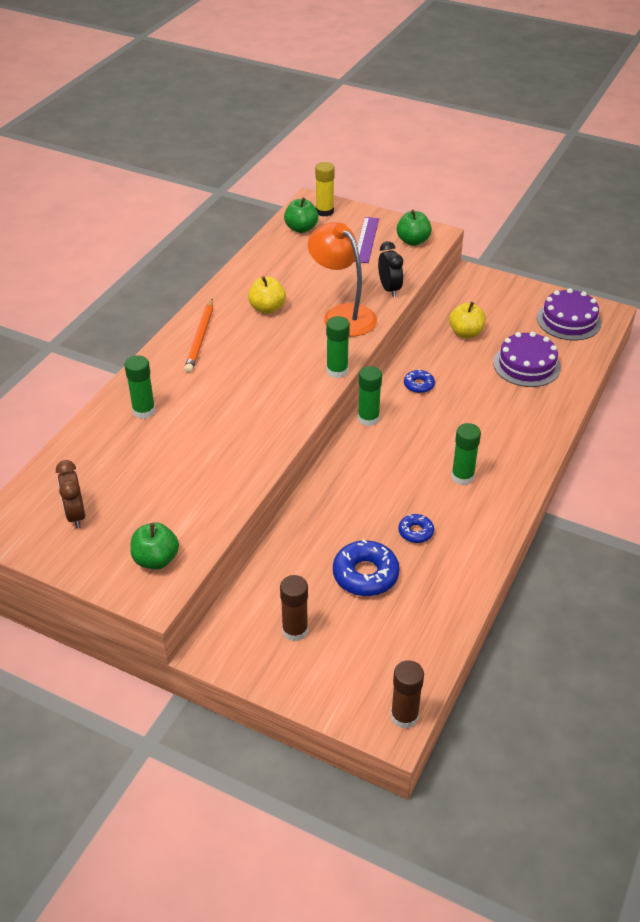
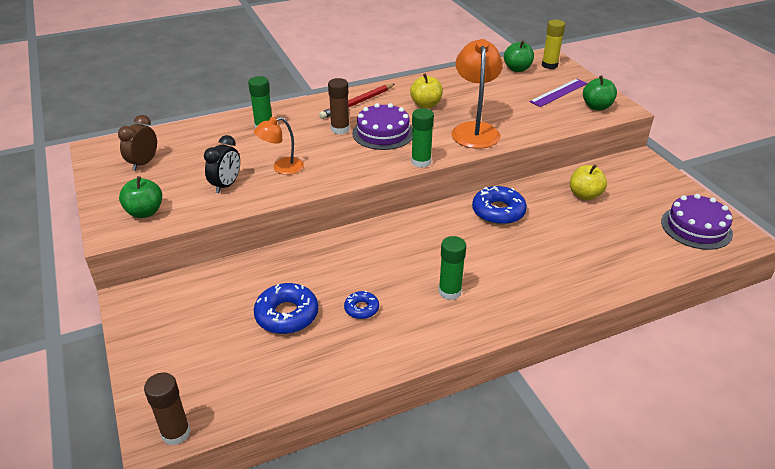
camera: 40 degrees right, 5 degrees down
(200, 338) = (357, 103): orange pencil -> red pencil
(222, 443) = (282, 168): none -> orange lamp
(295, 630) = (192, 320): brown glue stick -> brown glue stick (340, 129)
(368, 418) = (429, 214): green glue stick -> none
(389, 289) = (534, 129): black clock -> black clock (226, 185)
(419, 385) = (498, 211): blue donut -> blue donut, size x1.80
(526, 365) = (612, 241): purple cake -> purple cake (383, 133)

